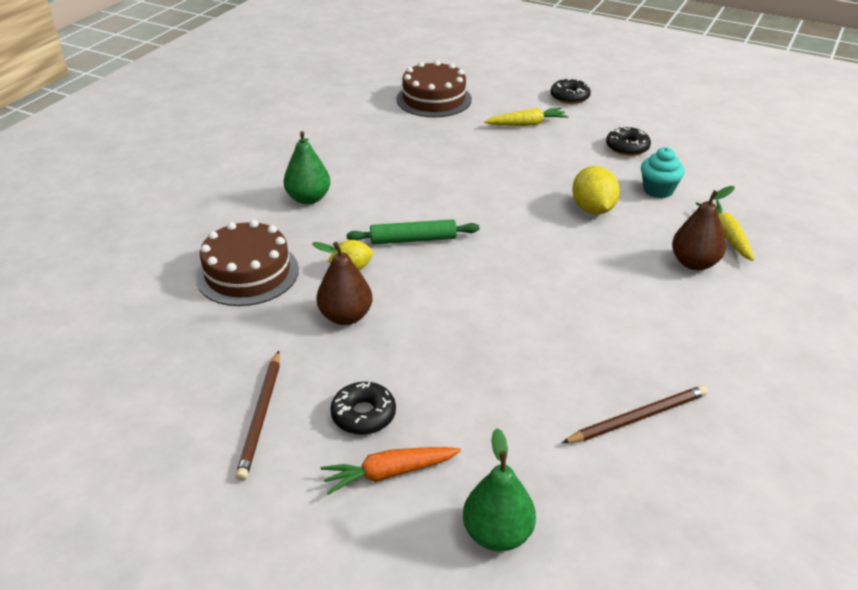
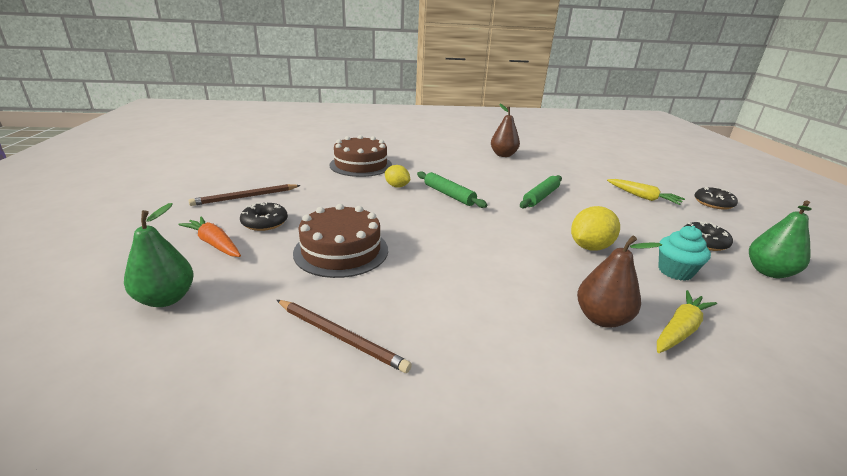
camera: 55 degrees right, 10 degrees down
(308, 198) = (444, 161): green pear -> green pear (768, 272)
(346, 316) = (351, 195): brown pear -> brown pear (503, 155)
(434, 99) = (603, 165): brown cake -> brown cake (341, 251)
(474, 181) = (541, 197): none -> green rolling pin

